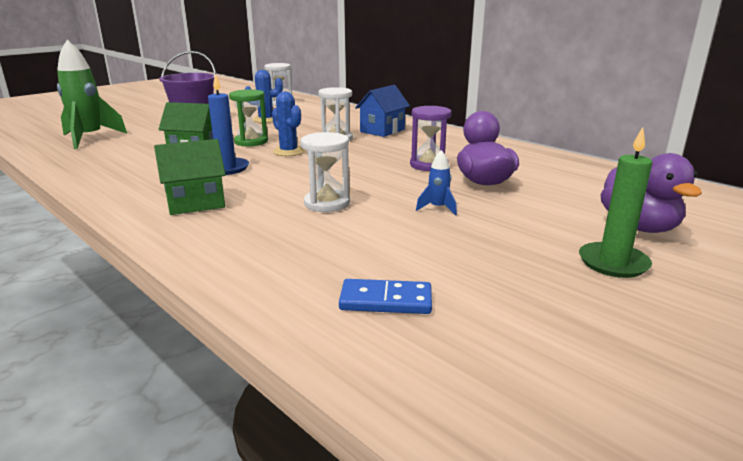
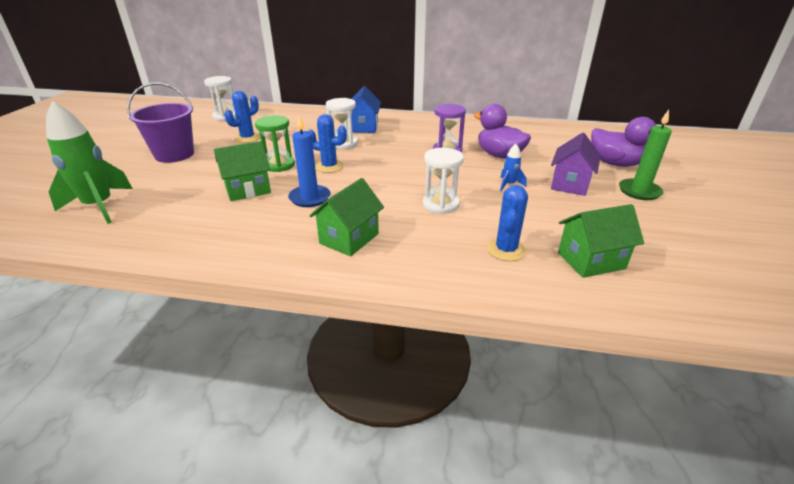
camera: 35 degrees left, 10 degrees up
(311, 257) = (506, 250): none -> blue cactus
(386, 301) = (591, 260): blue domino -> green house
(519, 228) = (570, 184): none -> purple house

